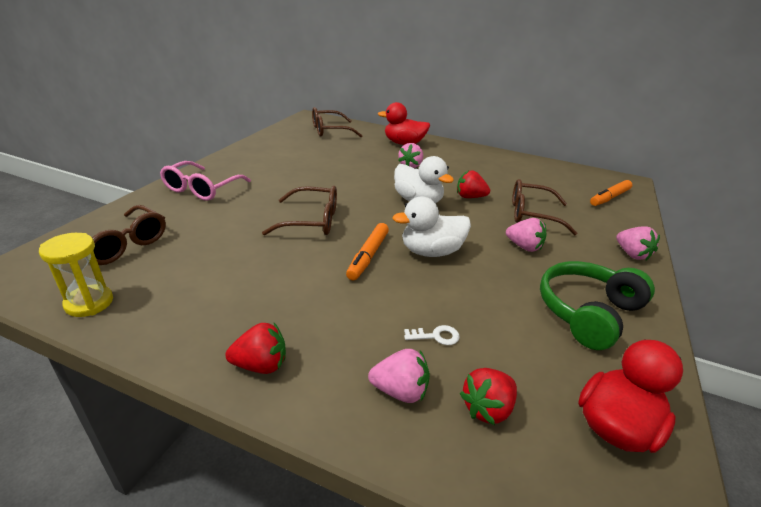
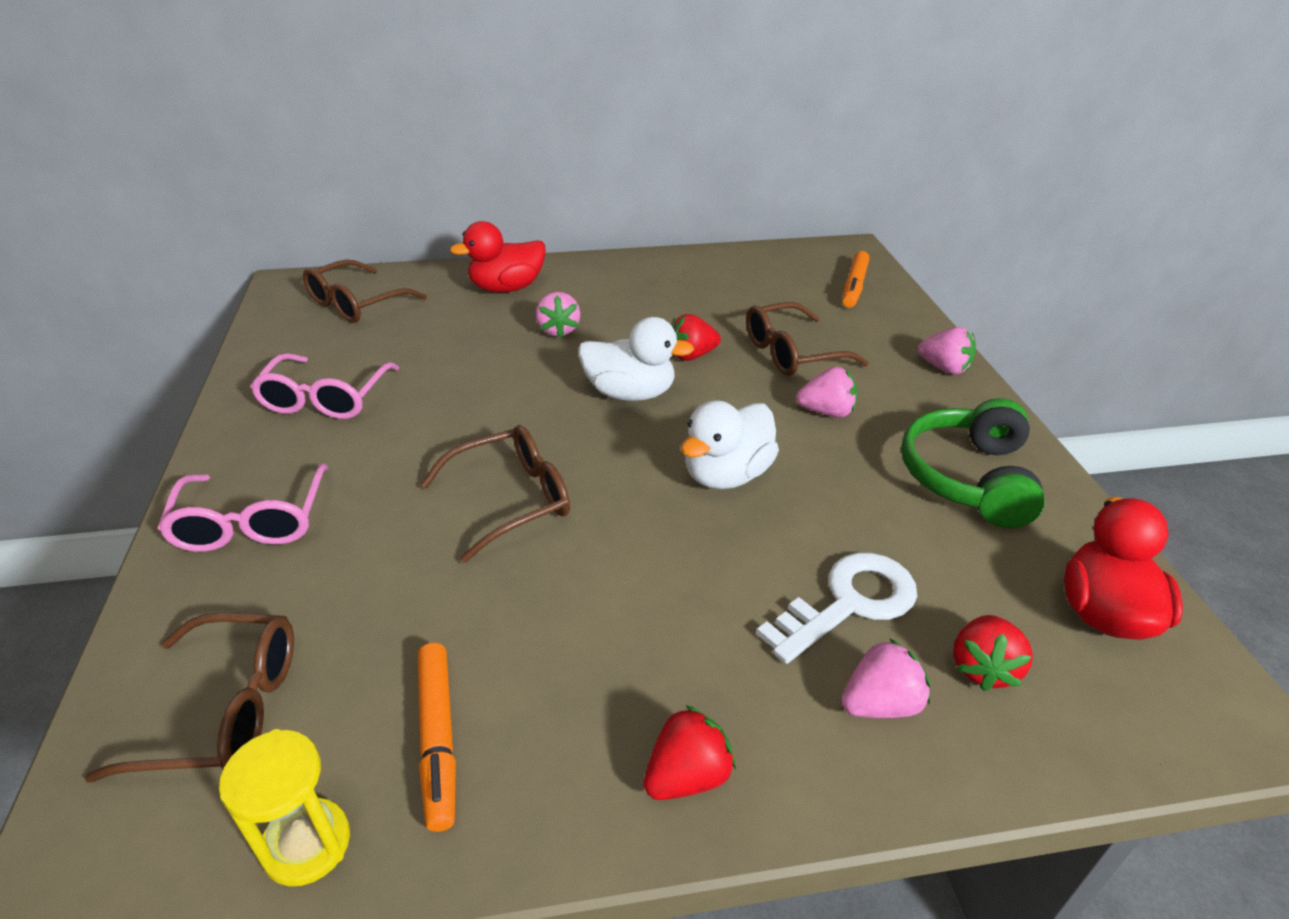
camera: 30 degrees left, 5 degrees up
(278, 158) = (325, 399): none -> pink glasses
(368, 256) = (653, 523): orange marker -> orange marker (438, 739)
(436, 336) = (849, 603): white key -> white key, size x2.21

